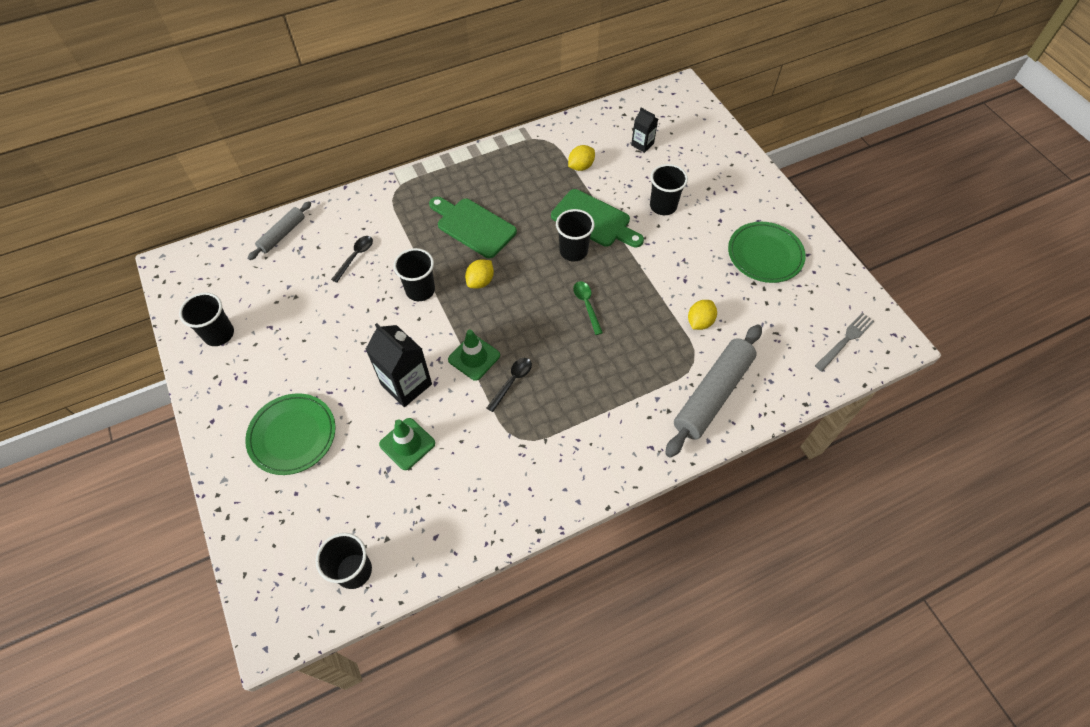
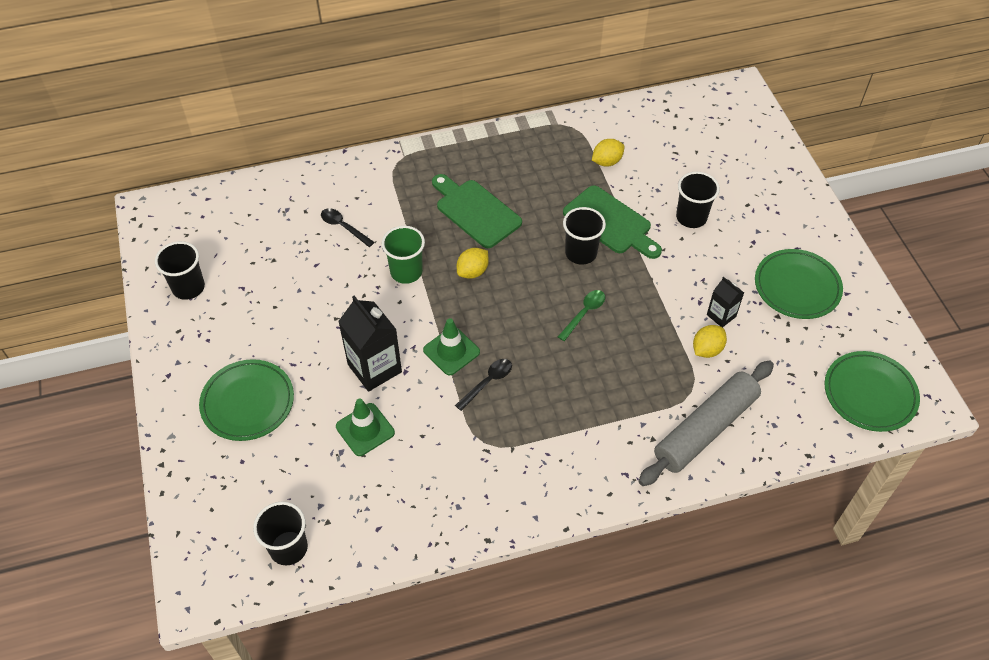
camera: 10 degrees right, 5 degrees down
(282, 234) = (270, 193): grey rolling pin -> none
(355, 257) = (343, 227): black spoon -> black spoon turned 90 degrees counterclockwise
(420, 290) = (406, 272): black cup -> green cup
(586, 305) = (584, 313): green spoon -> green spoon turned 45 degrees clockwise
(642, 144) = (681, 146): black carton -> black carton (721, 315)
(845, 340) = (869, 394): grey fork -> green plate

